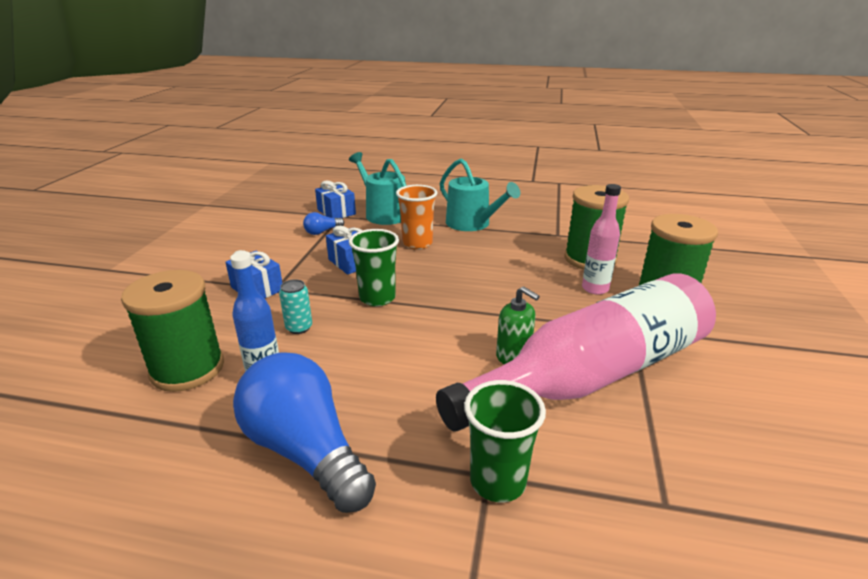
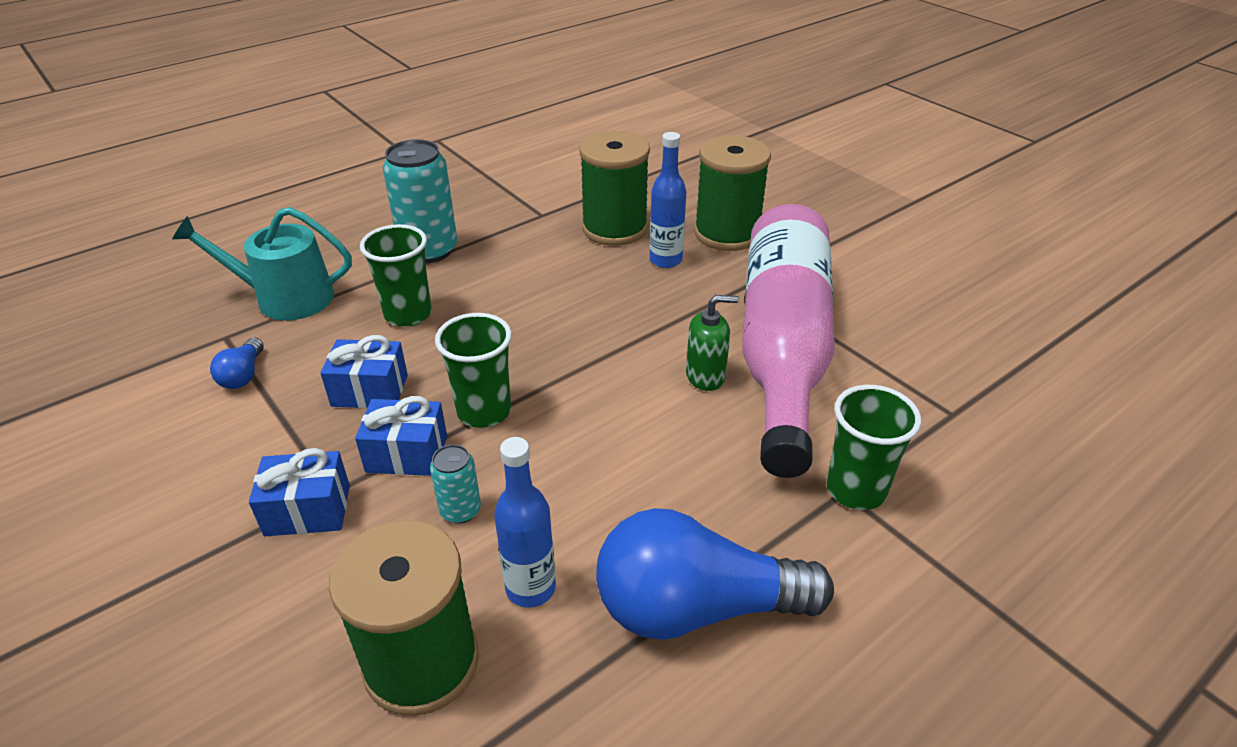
camera: 50 degrees left, 10 degrees up
(336, 212) = (206, 334): blue gift -> blue gift (407, 454)
(417, 243) = (408, 314): orange cup -> green cup
(472, 224) = (429, 250): turquoise watering can -> turquoise can
(595, 288) = (665, 260): pink bottle -> blue bottle

